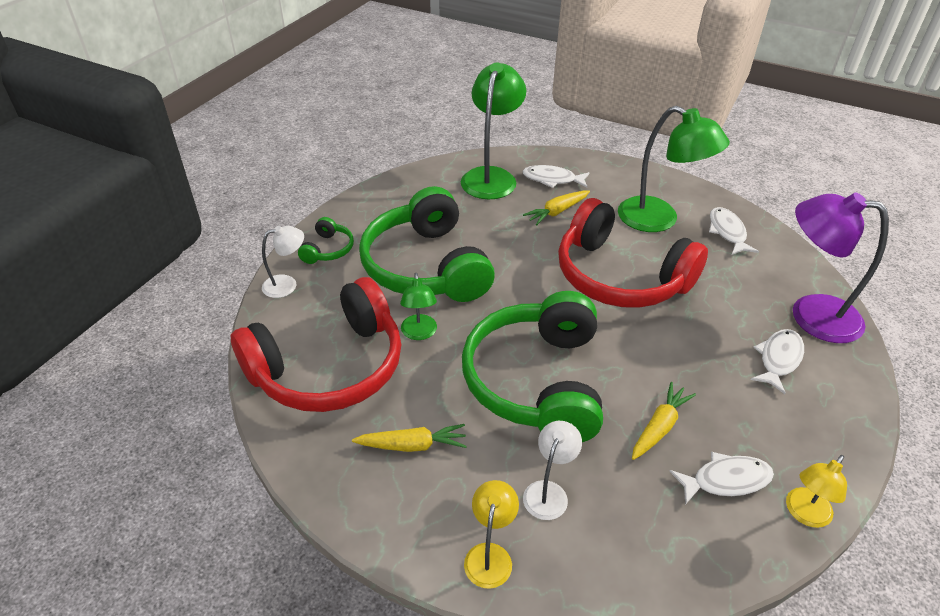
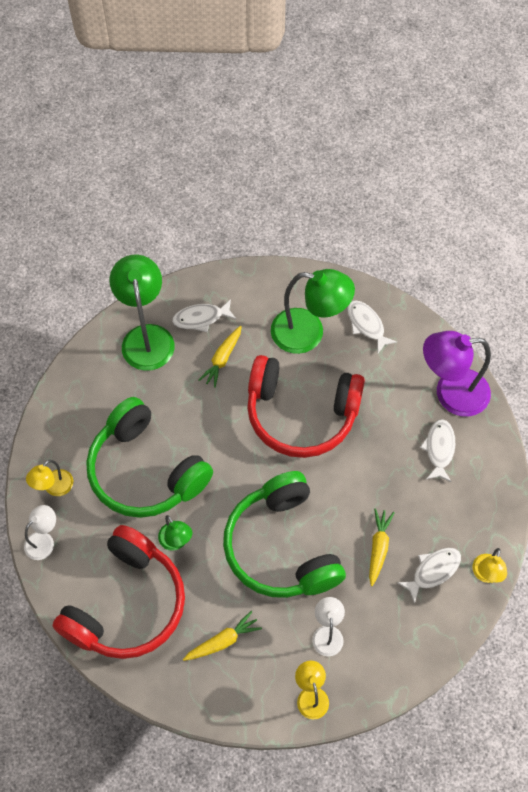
camera: 25 degrees left, 20 degrees up
(328, 249) = (54, 488): green headphones -> yellow lamp

